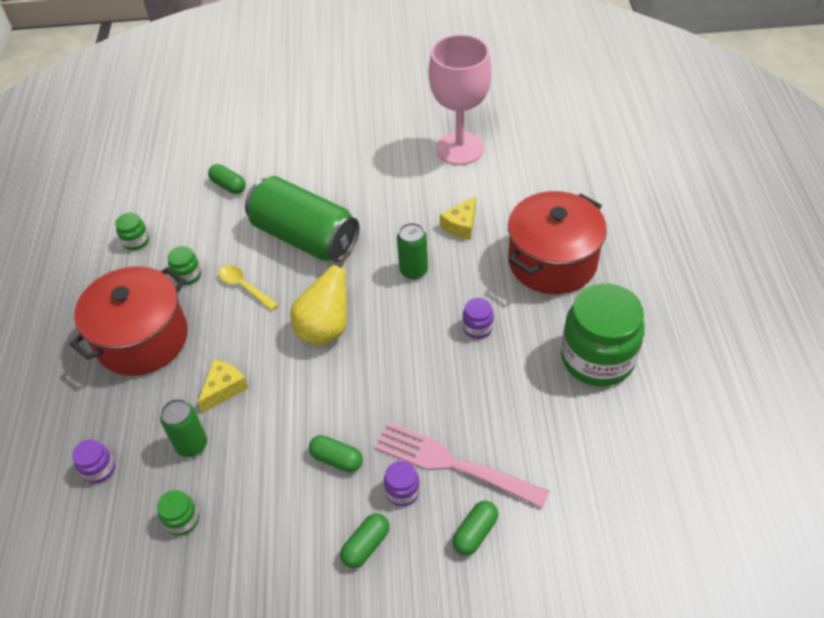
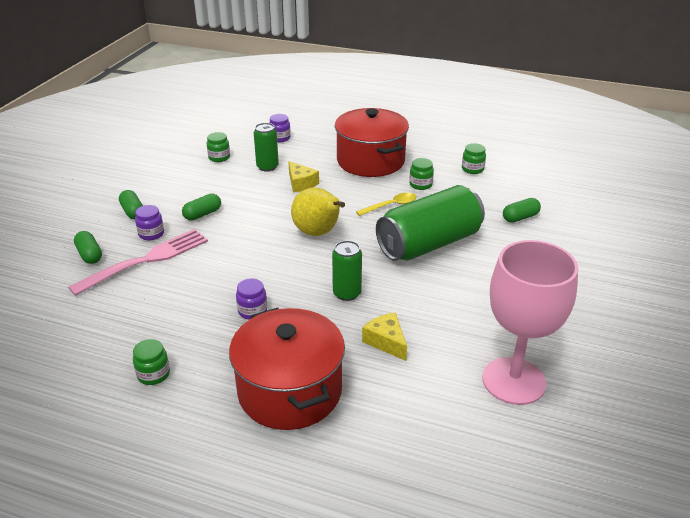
camera: 110 degrees right, 15 degrees down
(597, 358) = (153, 374): green jar -> green jar, size x0.42

